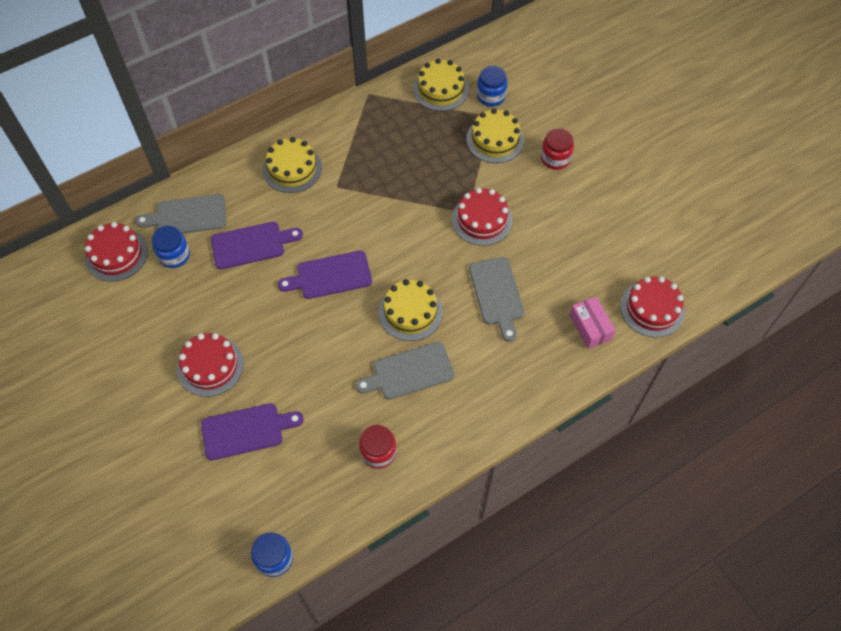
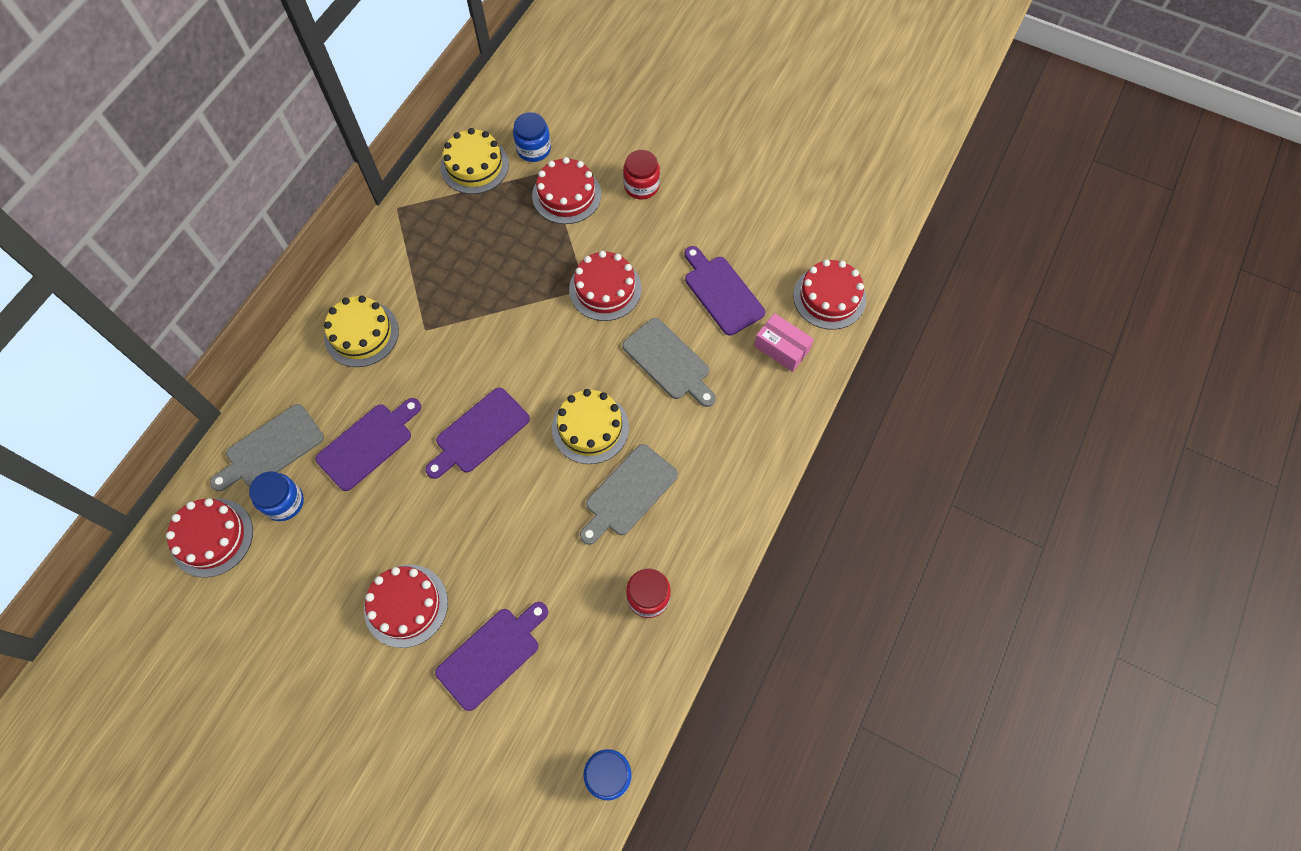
camera: 30 degrees left, 5 degrees up
(495, 139) = (566, 195): yellow cake -> red cake
(569, 264) = (722, 292): none -> purple cutting board

